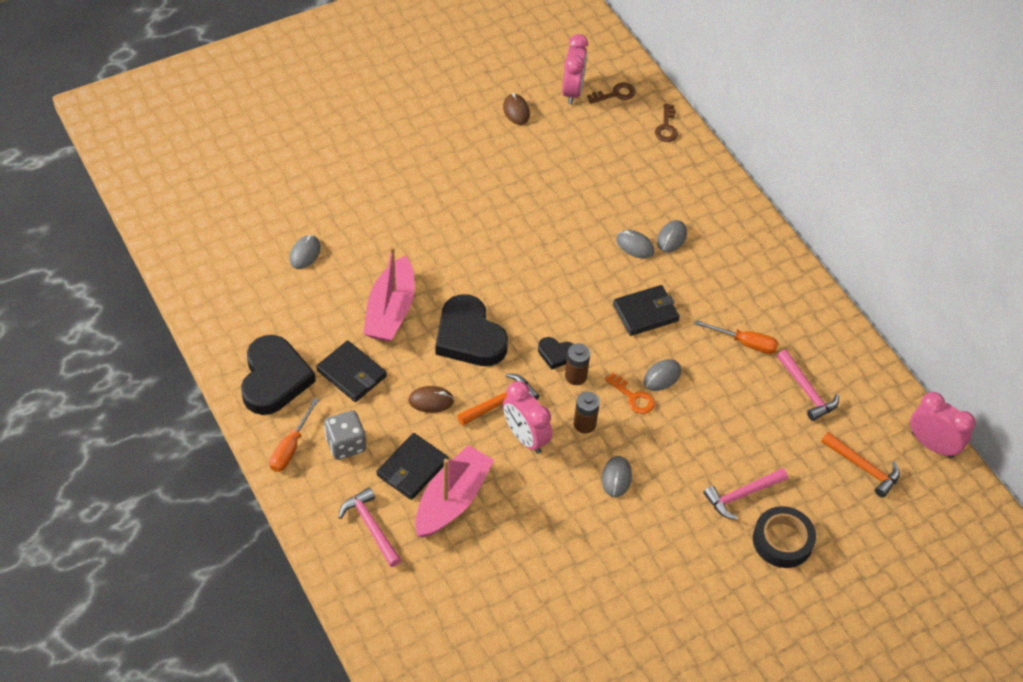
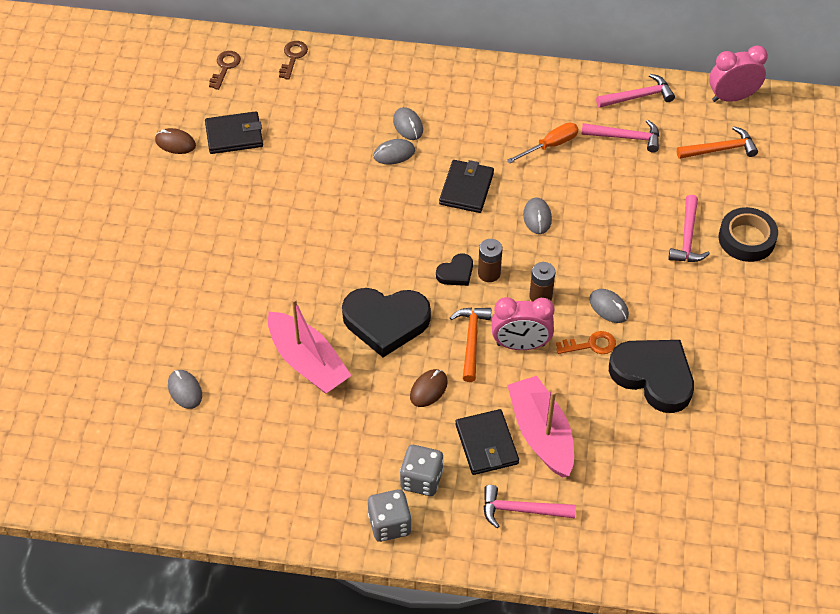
camera: 50 degrees left, 0 degrees up
(274, 379) = (304, 495): black heart -> black heart (653, 376)
(290, 447) = (389, 524): orange screwdriver -> grey dice
(351, 373) = (350, 431): black wallet -> black wallet (234, 135)
(572, 91) = (193, 93): pink clock -> none
(633, 397) = (541, 248): orange key -> orange key (591, 345)
(666, 127) = (293, 57): brown key -> brown key turned 120 degrees counterclockwise
(861, 375) = (638, 96): none -> pink hammer

